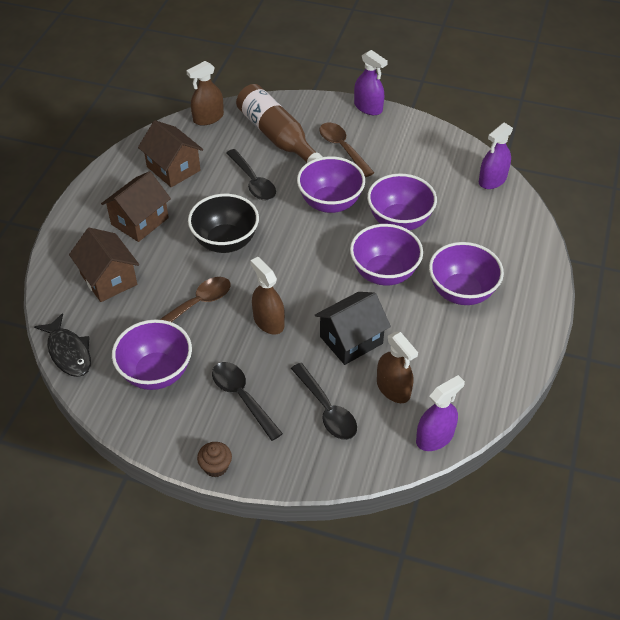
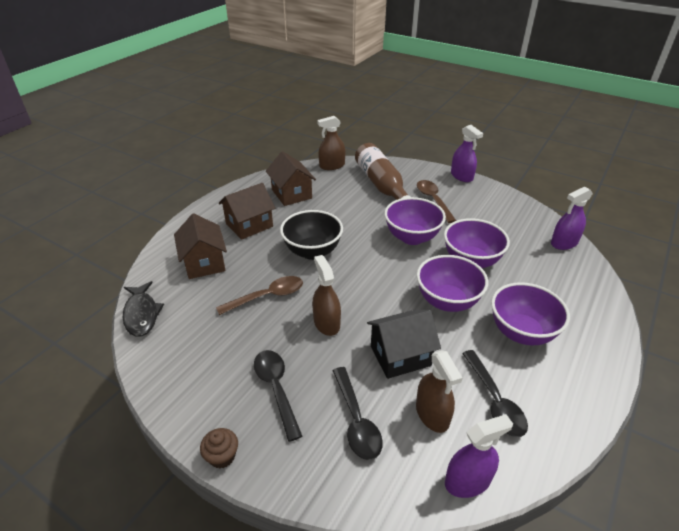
camera: 15 degrees right, 10 degrees down
(156, 373) = (207, 348): purple bowl -> none
(253, 182) = (351, 212): black spoon -> black spoon (495, 401)

